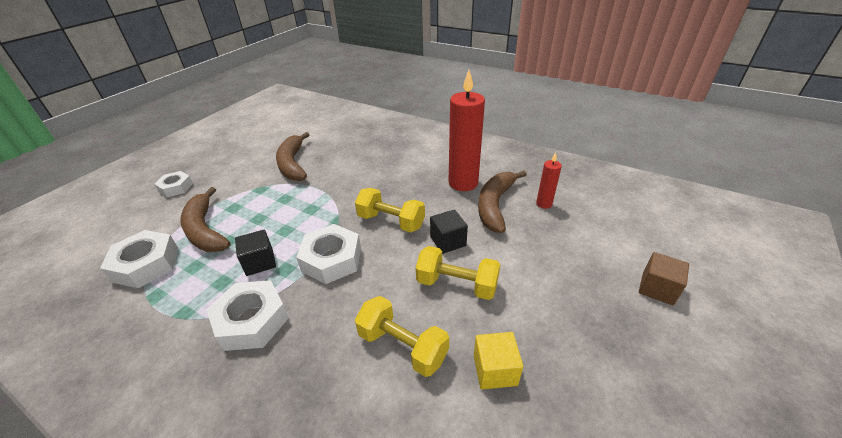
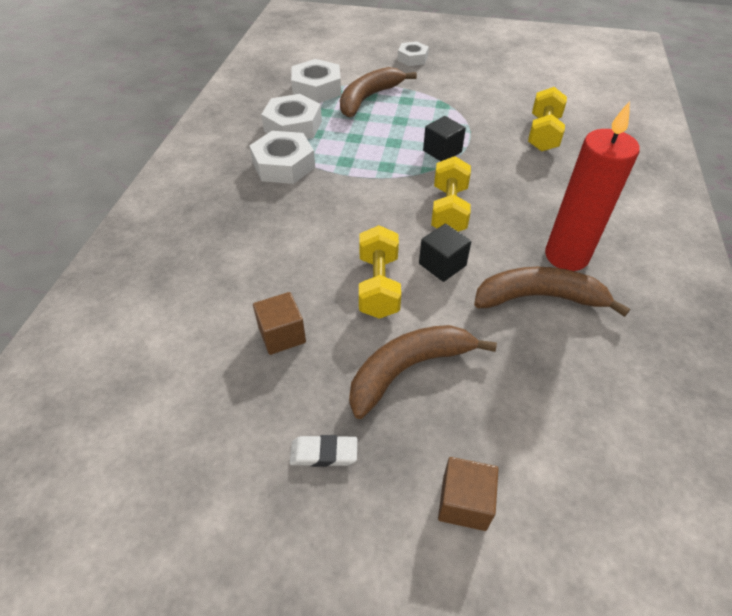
camera: 70 degrees right, 10 degrees up
(260, 262) = (346, 144): black cube -> black cube (442, 151)
(293, 164) = (499, 108): brown banana -> brown banana (409, 369)
(332, 259) = (371, 185): white nut -> white nut (293, 126)
(402, 346) = (288, 262): yellow dumbbell -> yellow dumbbell (543, 134)
(495, 370) = (282, 335): yellow cube -> brown cube
(544, 204) = (579, 353): red candle -> none
(624, 363) = (324, 453): none -> white eraser

